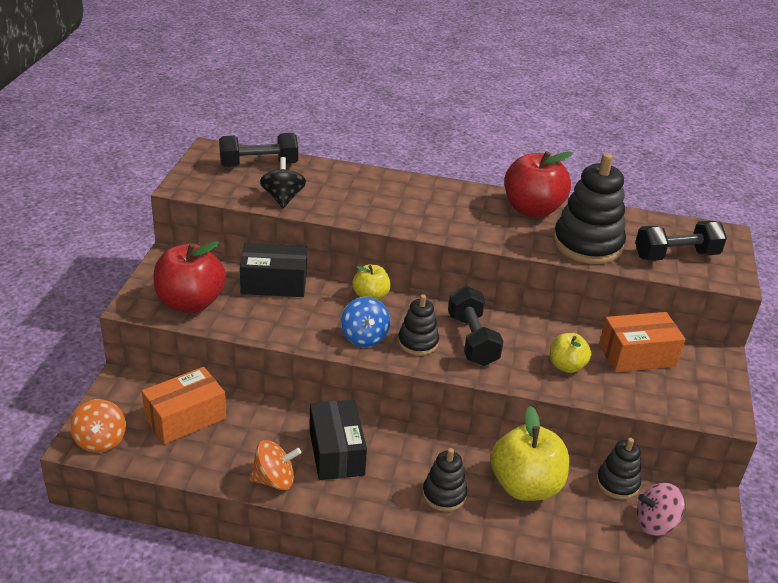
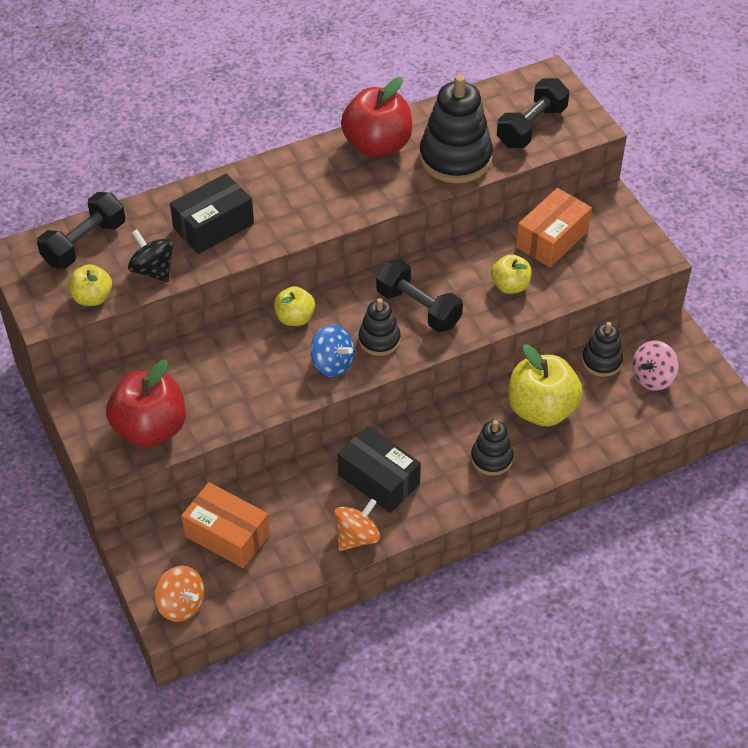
camera: 35 degrees left, 15 degrees up
(185, 418) = (227, 535): orange box -> orange box turned 75 degrees counterclockwise
(224, 192) = (92, 298): none -> yellow apple
(274, 283) = (199, 359): black box -> black box (213, 226)

